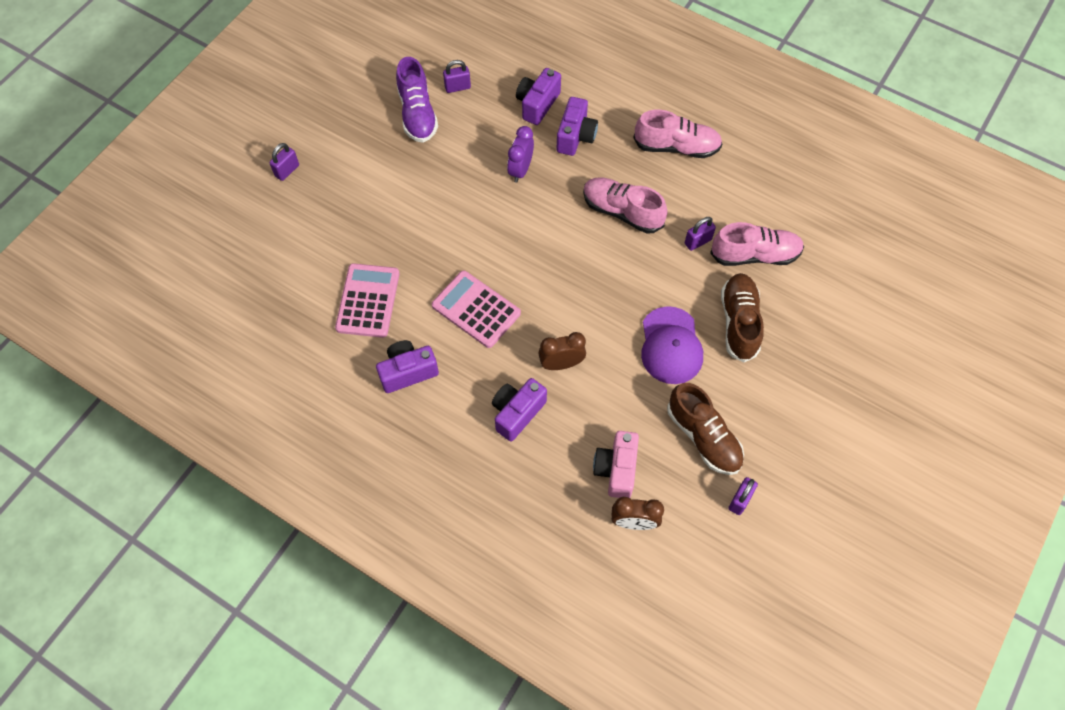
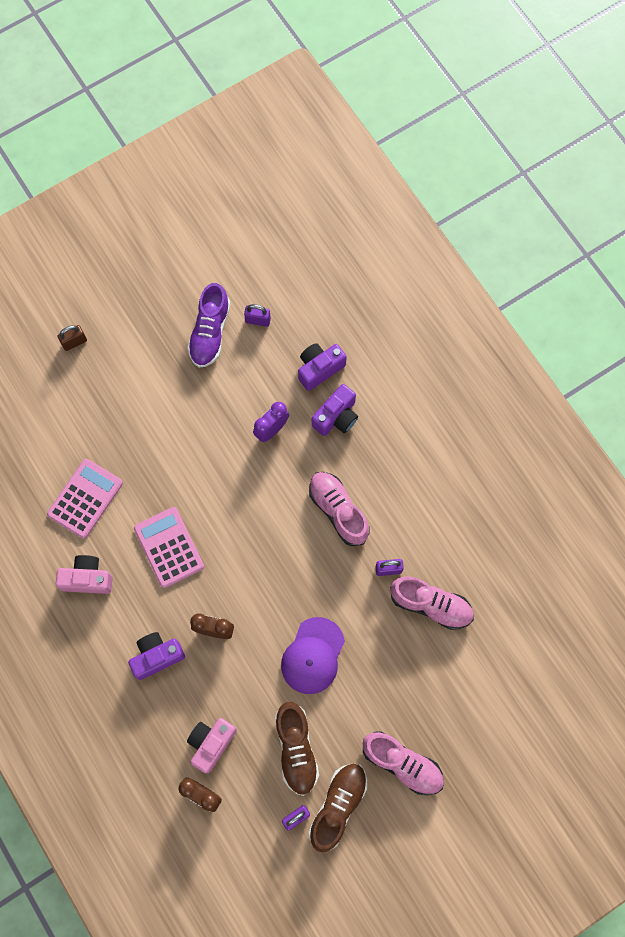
camera: 25 degrees right, 10 degrees up
(287, 171) = (74, 342): purple padlock -> brown padlock
(408, 372) = (87, 579): purple camera -> pink camera
(676, 147) = (420, 467): pink shoe -> pink shoe (402, 763)
(739, 322) = (382, 661): brown shoe -> brown shoe (338, 805)

